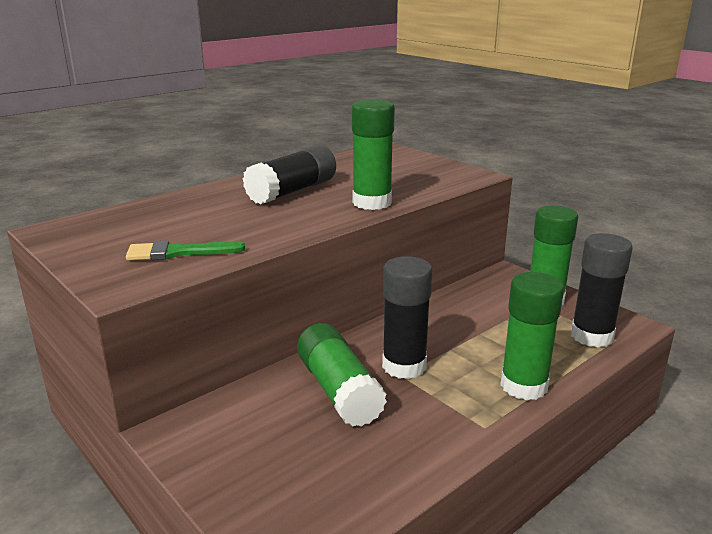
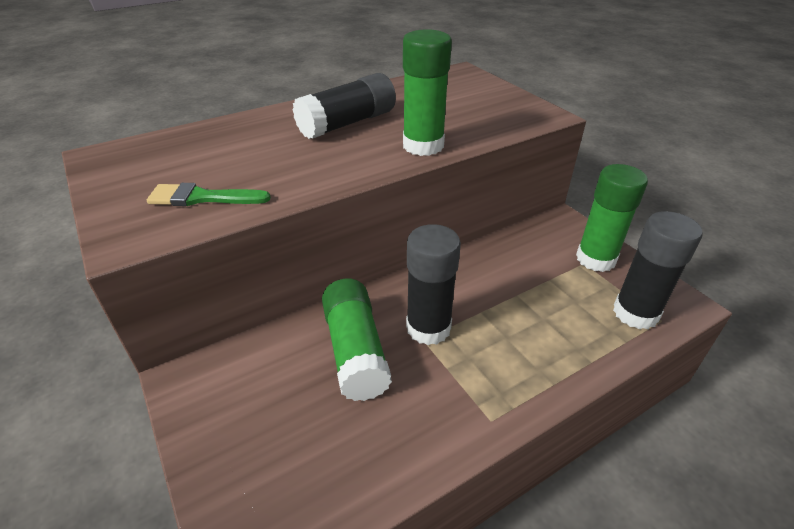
camera: 10 degrees right, 15 degrees up
(523, 386) = (546, 371): green glue stick -> none

